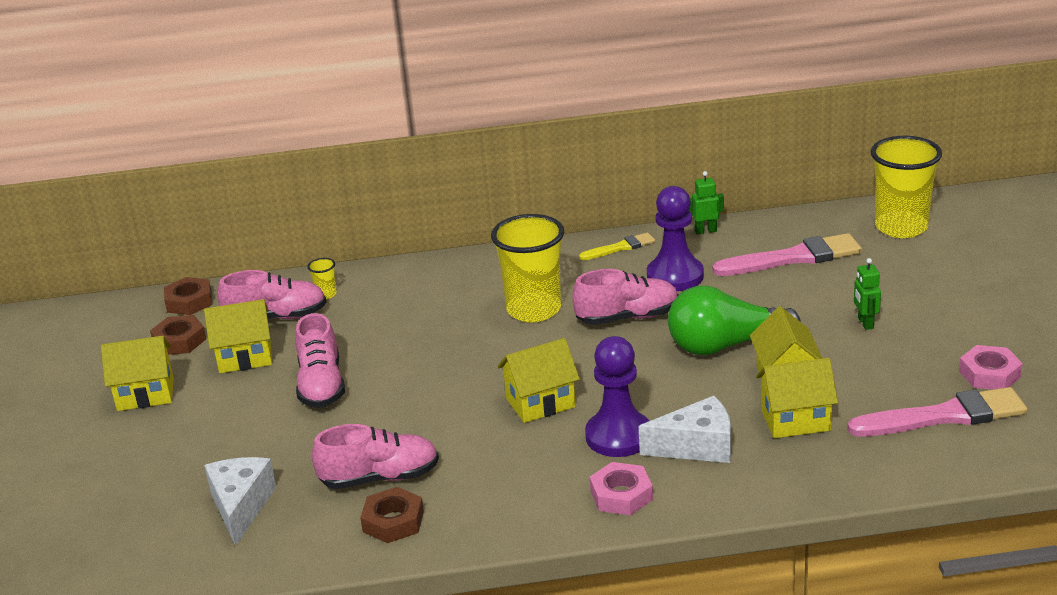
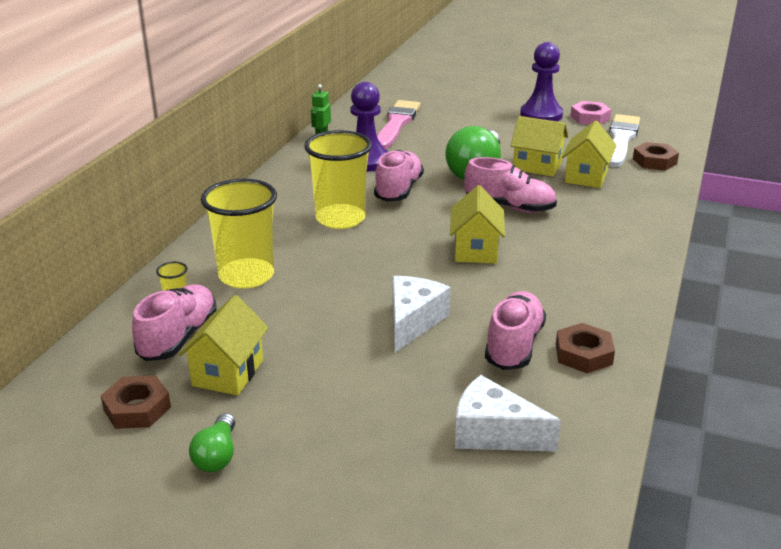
camera: 65 degrees left, 0 degrees up
(145, 394) = (217, 455): yellow house -> green light bulb
(189, 302) = (64, 384): brown nut -> brown nut (654, 161)
(321, 385) = (334, 340): pink shoe -> pink shoe (509, 207)
(618, 436) = (549, 234): purple pawn -> purple pawn (541, 115)
(620, 247) = (299, 167): yellow brush -> none
(621, 495) = (623, 252): pink nut -> none
(697, 446) = (587, 212): white cheese -> white cheese (413, 322)
(865, 323) = (499, 129): green robot -> none
(901, 227) = (404, 90): yellow cup -> yellow cup (246, 276)
(944, 416) = (621, 140): pink brush -> white brush

